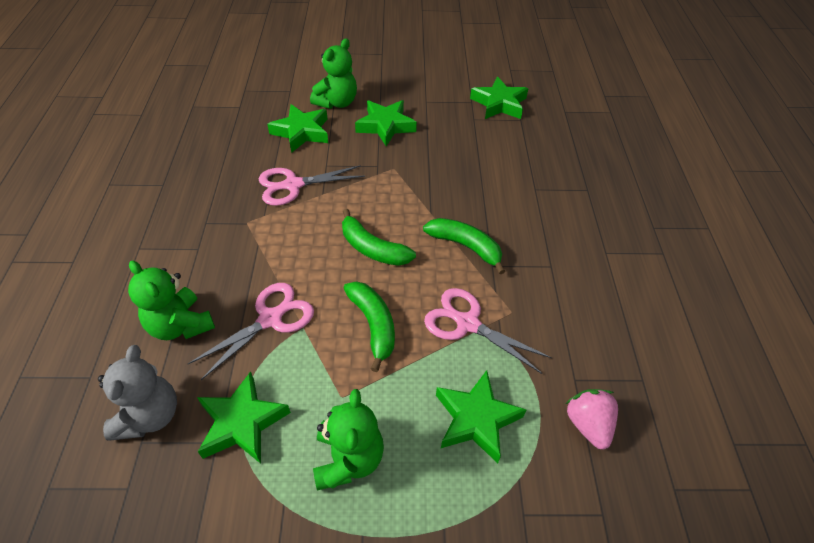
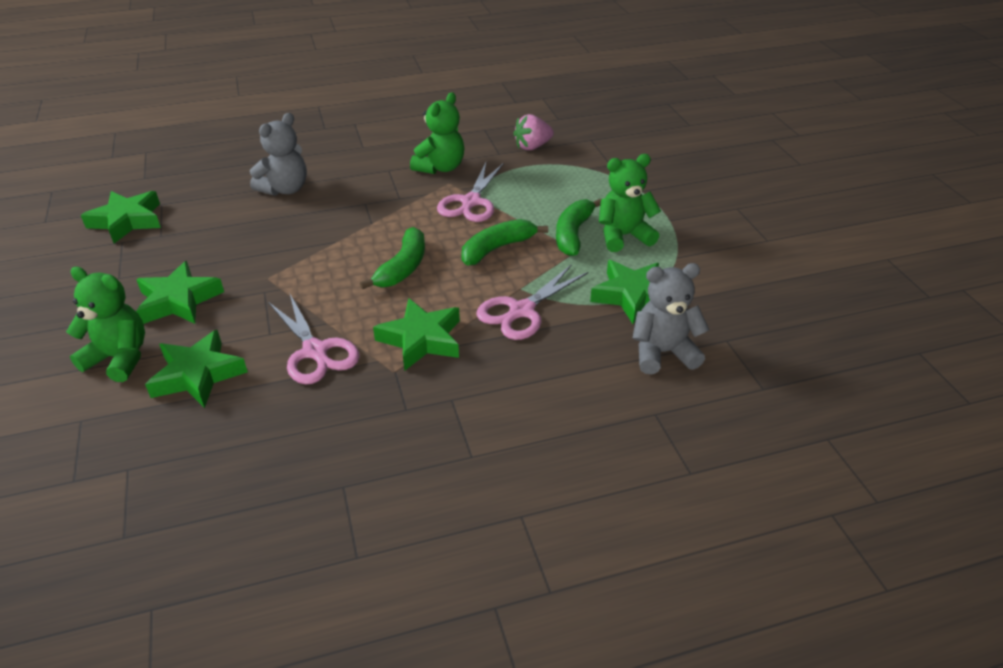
camera: 105 degrees left, 10 degrees down
(180, 325) = (561, 371): green teddy bear -> green teddy bear (440, 168)
(270, 319) = (521, 311): pink scissors -> pink scissors turned 75 degrees counterclockwise
(465, 246) = (380, 214): green banana -> green banana (573, 234)
(476, 419) = (556, 188): green star -> green star (421, 339)
(527, 188) = (285, 189): none -> grey teddy bear

